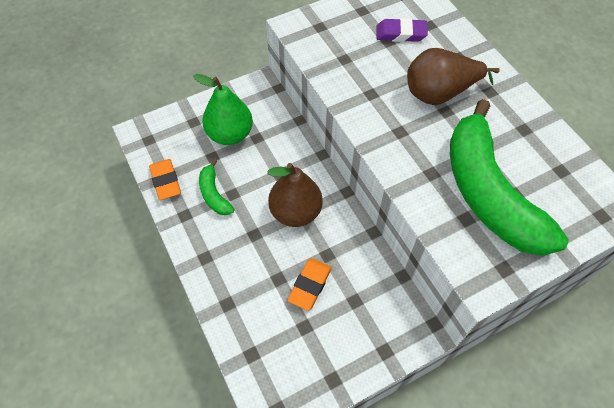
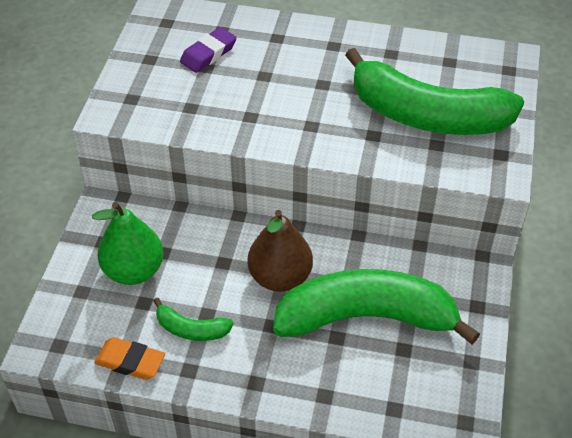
camera: 50 degrees left, 10 degrees down
(310, 285) = (366, 317): orange eraser -> green banana
(439, 93) = (301, 75): brown pear -> none

